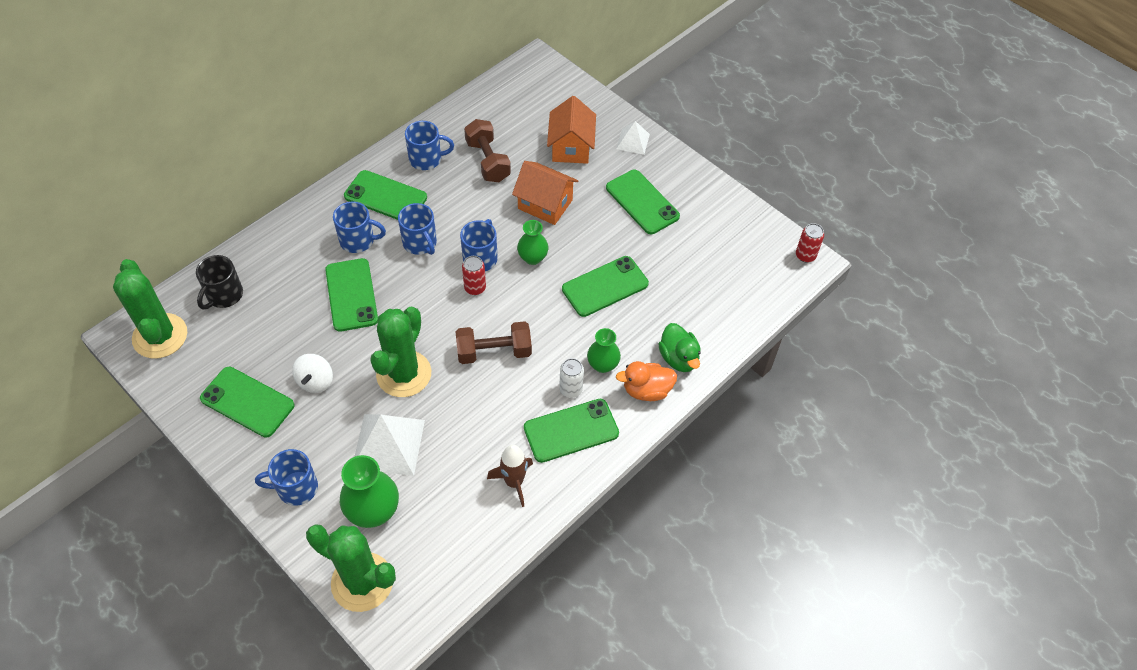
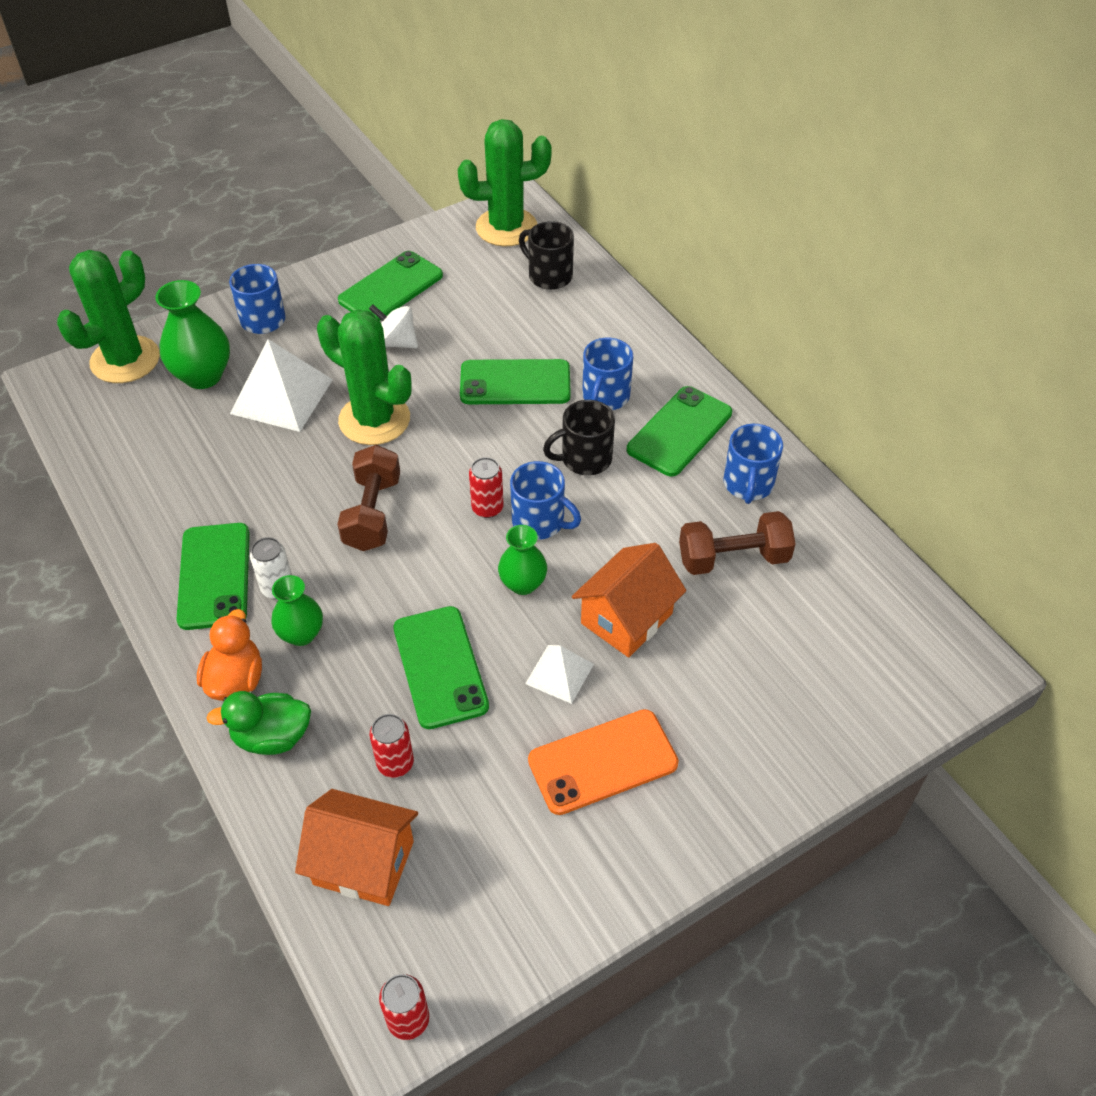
camera: 105 degrees right, 5 degrees down
(420, 243) = (584, 459): blue mug -> black mug
(514, 482) = (172, 504): brown rocket -> none
(571, 147) = (749, 679): orange house -> orange house (363, 863)
(633, 141) = (753, 781): white pyramid -> white pyramid (559, 673)
(642, 202) = (602, 762): green phone -> orange phone
(674, 293) = (395, 763): none -> red can

